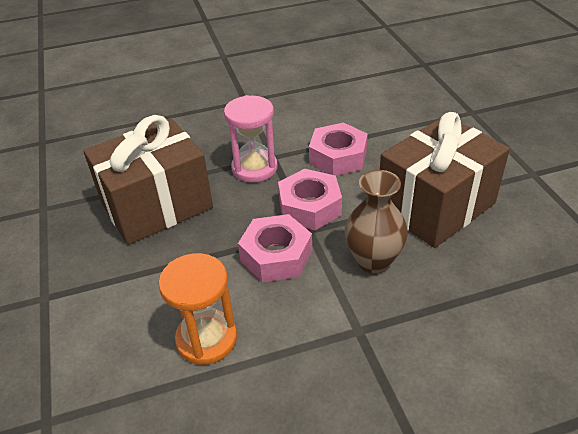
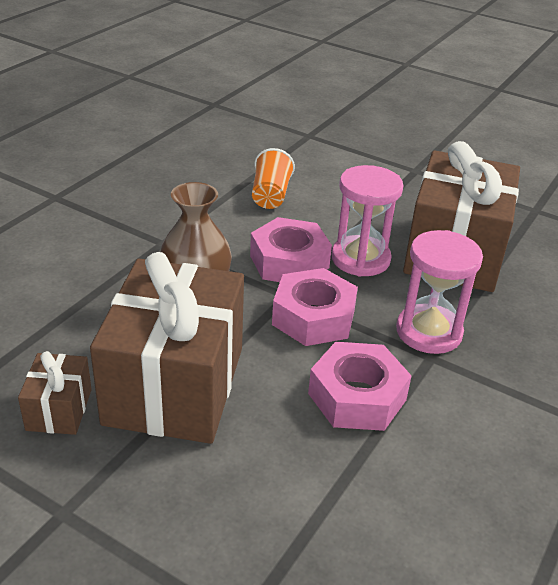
camera: 135 degrees right, 5 degrees down
(206, 339) = (270, 195): orange hourglass -> orange cup
(224, 232) = (360, 259): none -> pink hourglass
(517, 223) = (59, 409): none -> brown gift

